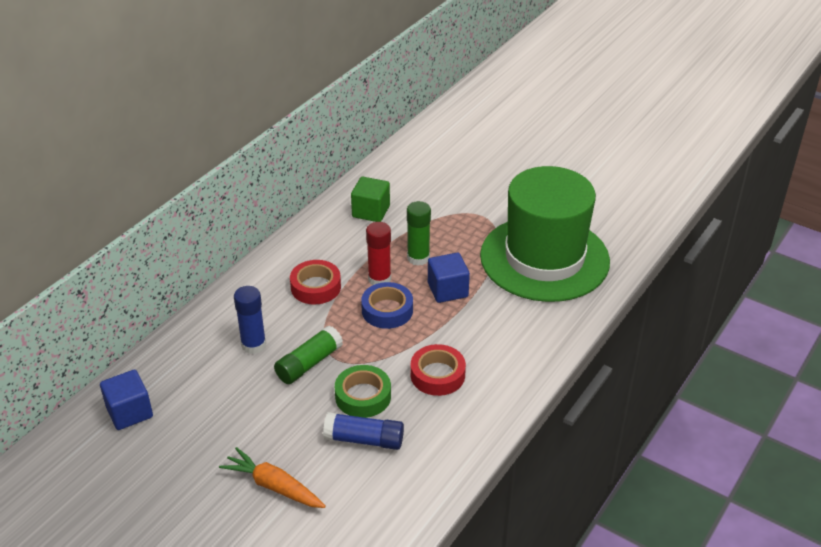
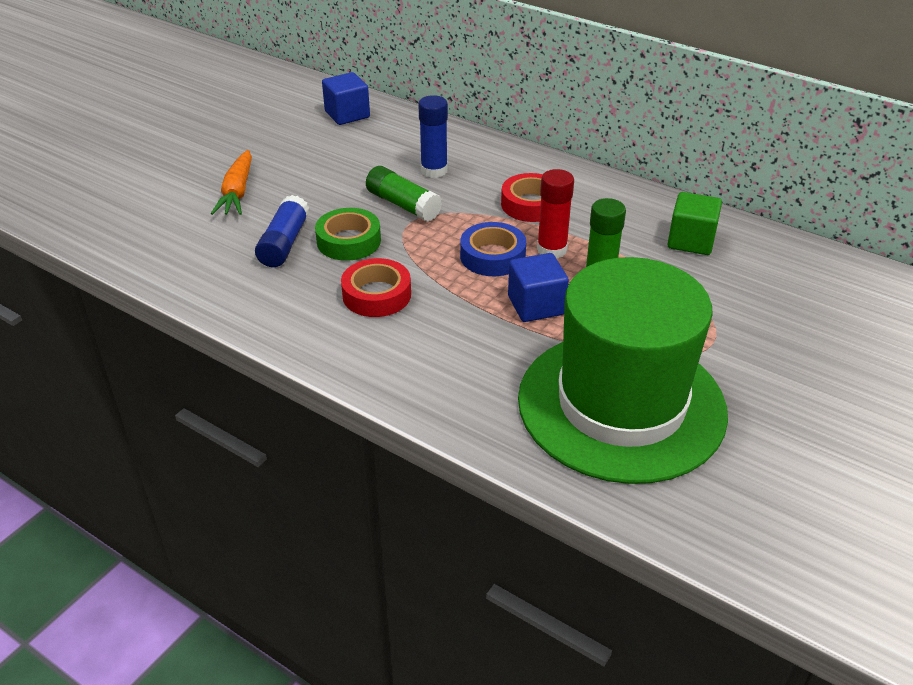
camera: 90 degrees right, 0 degrees up
(274, 486) = (237, 192): orange carrot -> orange carrot turned 150 degrees clockwise

